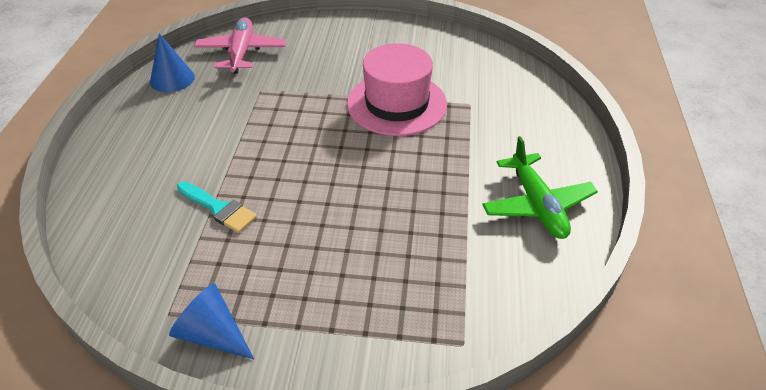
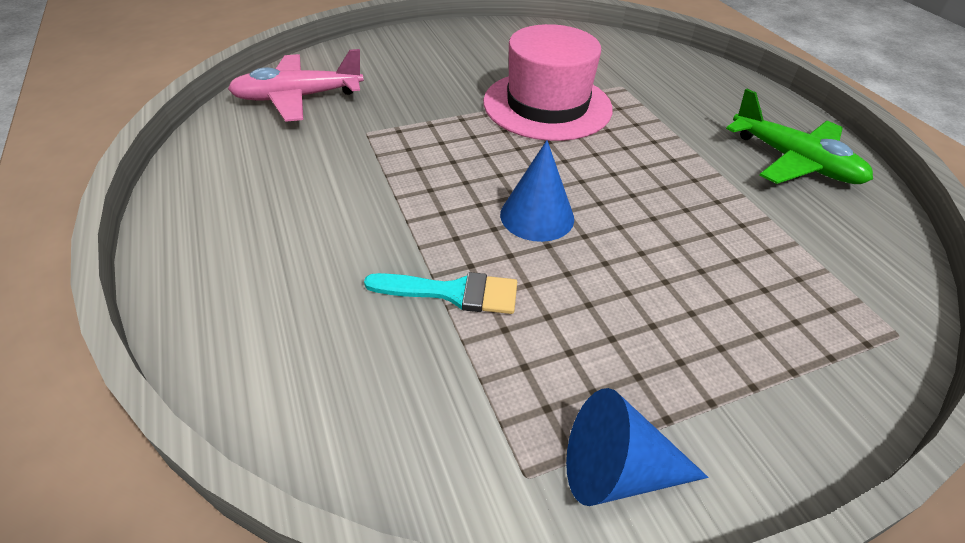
camera: 30 degrees left, 0 degrees up
(172, 79) = (223, 152): blue cone -> blue cone (537, 216)
(241, 52) = (298, 98): pink plane -> pink plane turned 75 degrees counterclockwise

